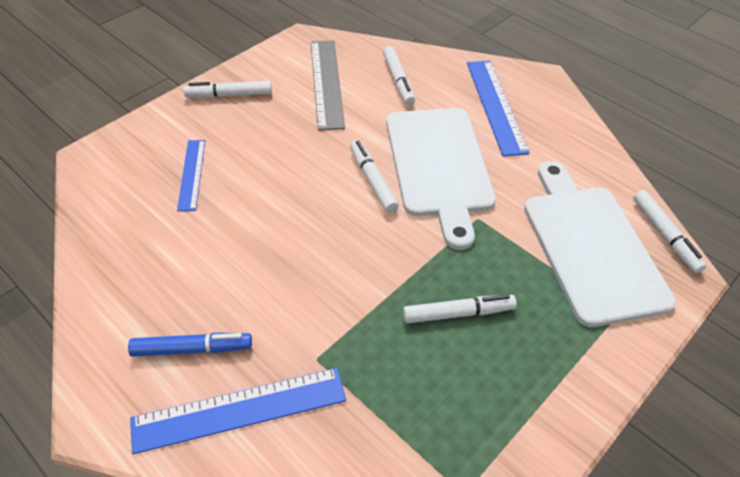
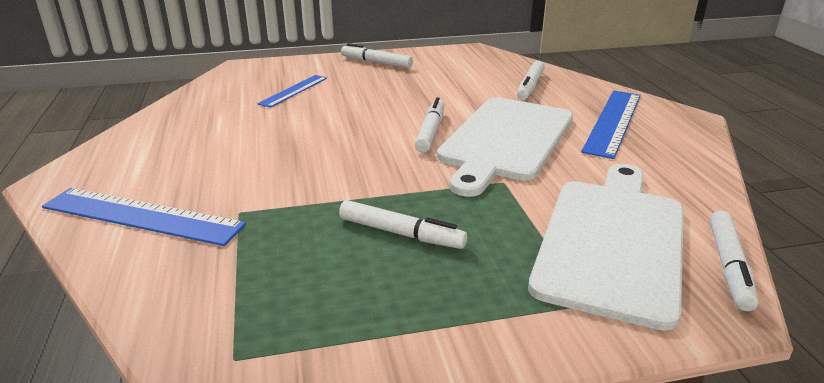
camera: 35 degrees right, 20 degrees down
(192, 349) = (162, 172): blue marker -> none
(326, 83) = (463, 74): grey ruler -> none

